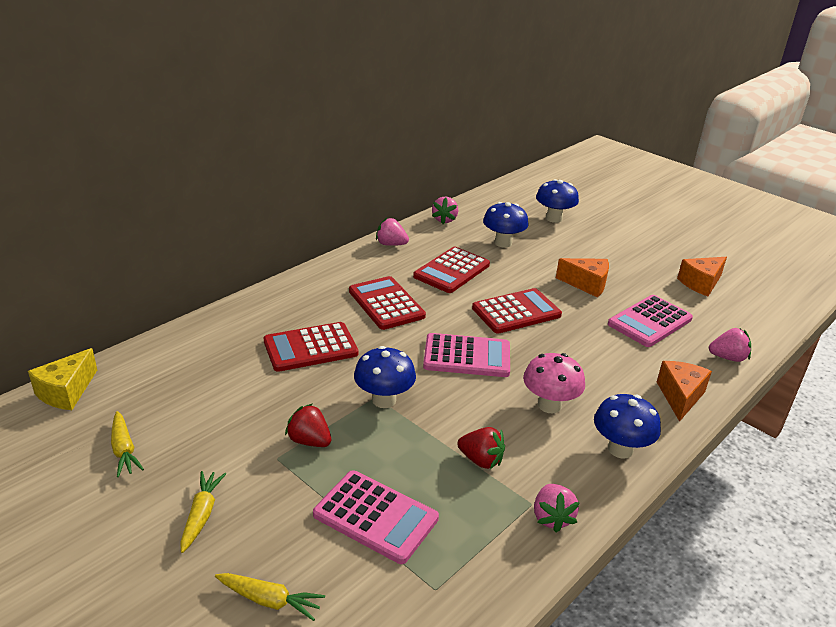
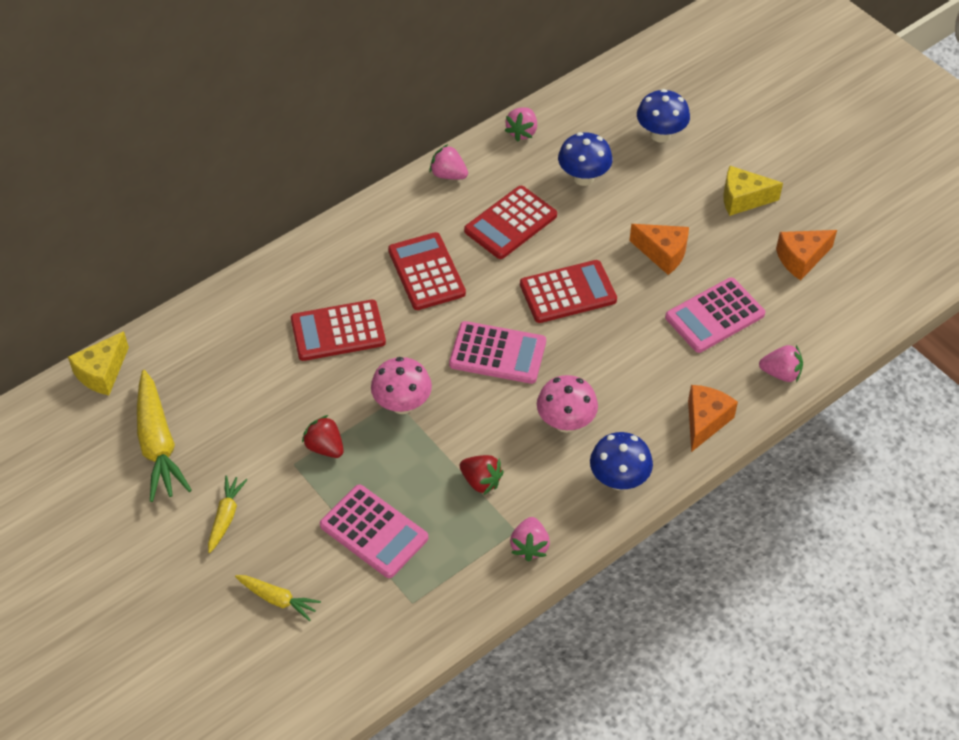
camera: 10 degrees right, 20 degrees up
(124, 450) = (158, 444): yellow carrot -> yellow carrot, size x1.82
(384, 400) = (402, 404): blue mushroom -> pink mushroom
(635, 251) = (743, 199): none -> yellow cheese

